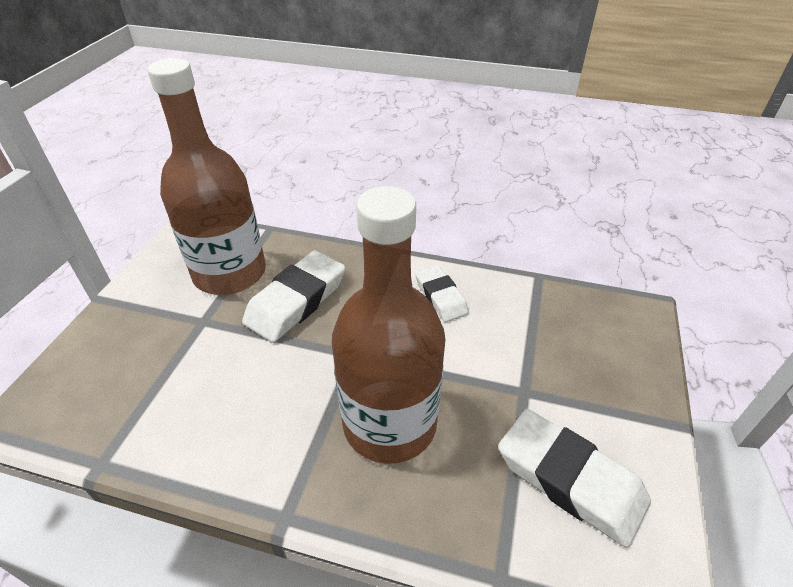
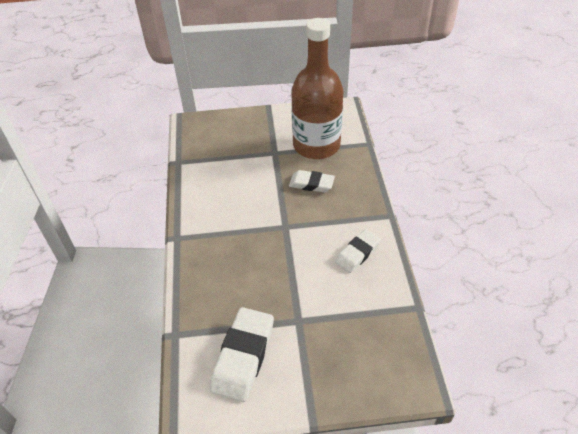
camera: 70 degrees right, 5 degrees up
(296, 301) = (311, 184): white eraser -> white eraser, size x0.61
(389, 423) = (244, 259): brown bottle -> none

